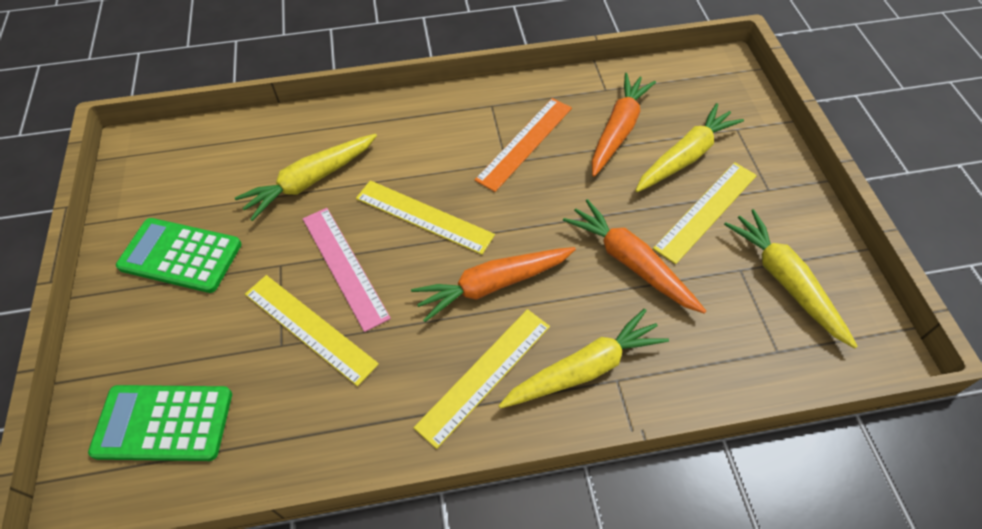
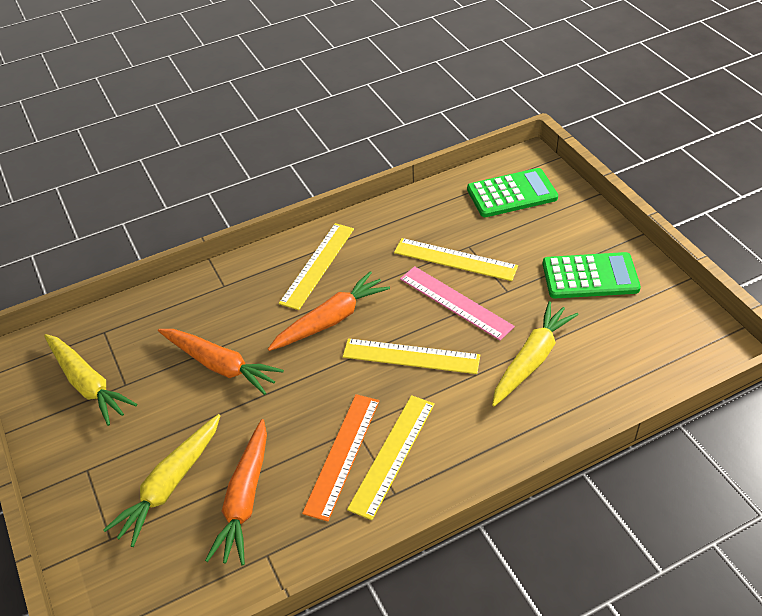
camera: 165 degrees right, 10 degrees down
(584, 369) = (248, 286): yellow carrot -> none
(706, 211) = (151, 429): yellow ruler -> yellow ruler (392, 455)

